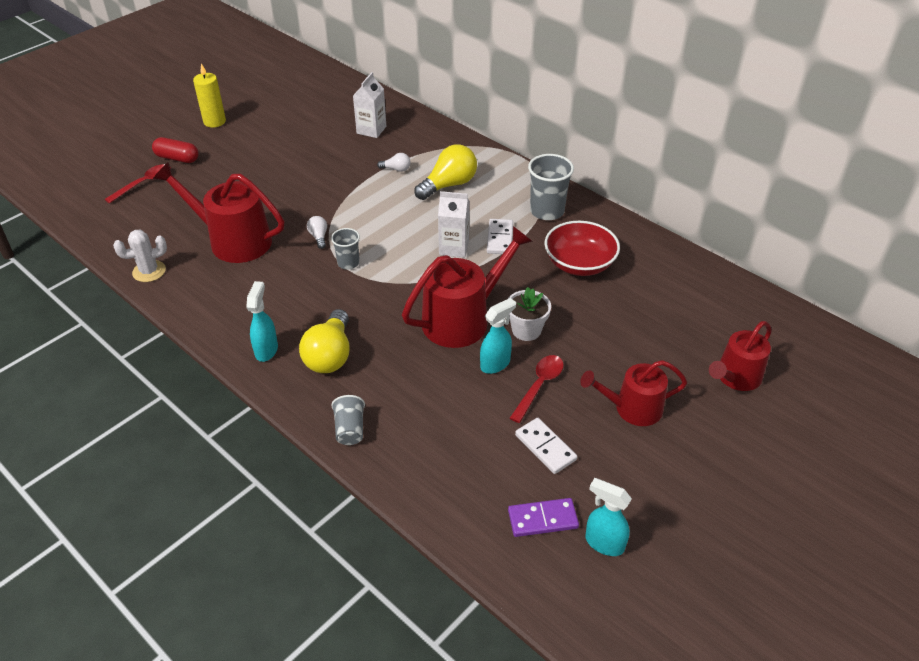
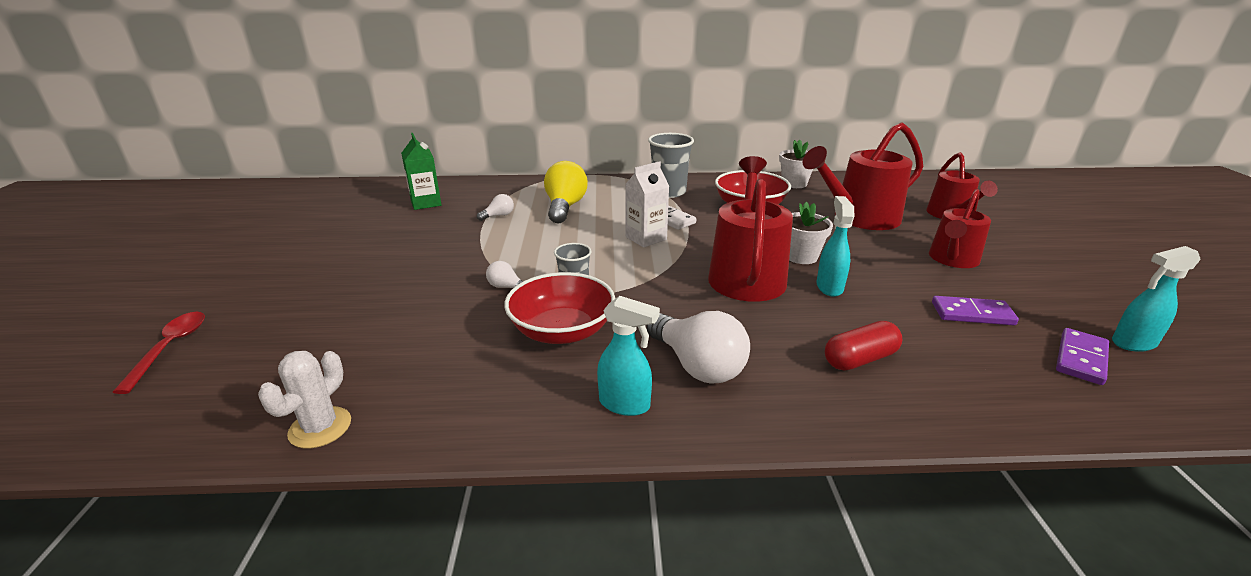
camera: 45 degrees left, 15 degrees down
(177, 158) = (196, 305): red capsule -> red capsule (860, 359)
(214, 121) = (209, 259): yellow candle -> none
(233, 241) = (406, 336): red watering can -> red watering can (860, 218)
(266, 350) = (625, 404): turquoise spray bottle -> turquoise spray bottle turned 150 degrees clockwise
(302, 287) = (562, 331): none -> red bowl
(330, 355) = (697, 365): yellow light bulb -> white light bulb
(350, 429) = (839, 411): grey cup -> none
(371, 130) = (426, 203): white carton -> green carton
(539, 386) = (882, 282): red spoon -> none
(545, 447) = (972, 314): white domino -> purple domino
(669, 261) = (794, 183): none -> white flower pot

